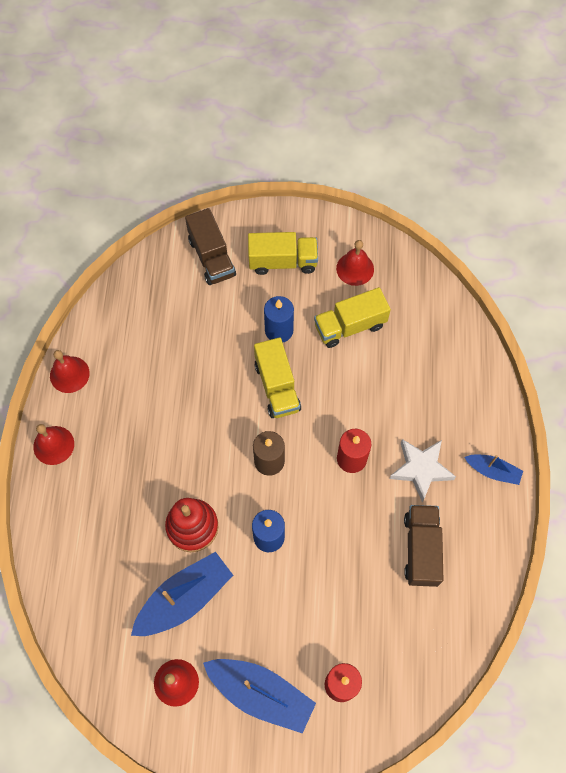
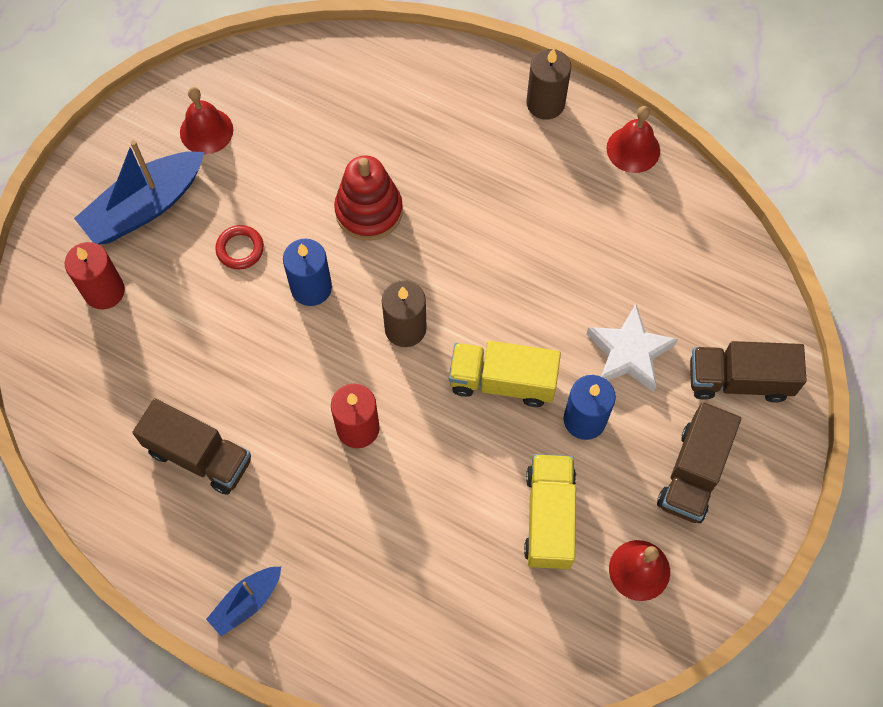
camera: 115 degrees right, 0 degrees up
(53, 445) = (545, 103): red bell -> brown candle
(184, 598) = (290, 172): blue boat -> none
(262, 602) = (240, 249): none -> red ring
(283, 261) = (693, 473): yellow truck -> brown truck
(421, 469) = (299, 509): white star -> white star (629, 353)

